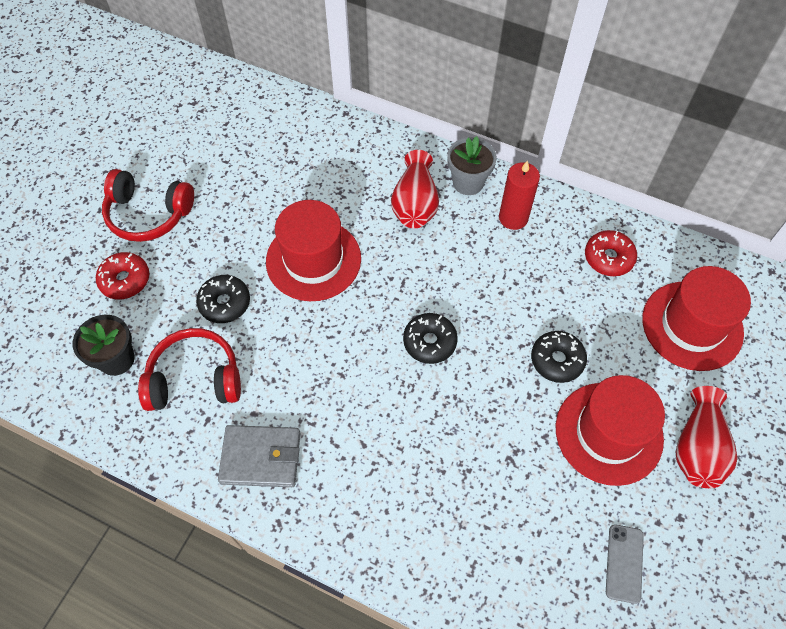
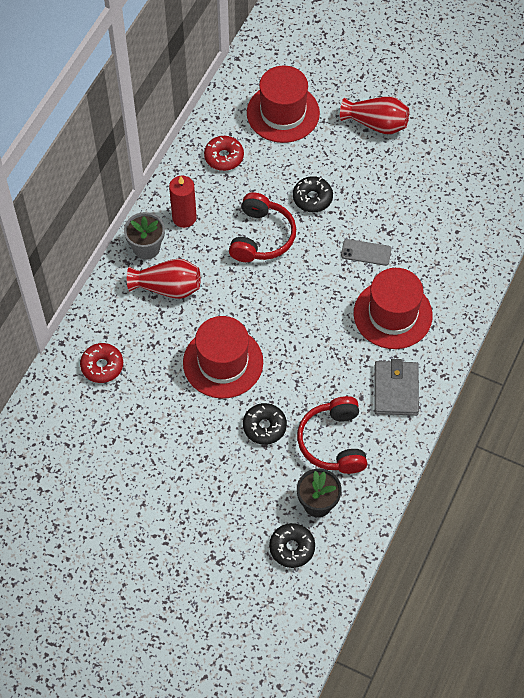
camera: 90 degrees left, 0 degrees up
(125, 280) = (241, 508): red donut -> red donut (102, 366)
(148, 214) = (171, 499): red headphones -> red headphones (261, 237)
(429, 342) = (298, 279): black donut -> black donut (292, 548)
(608, 433) = (367, 172): red hat -> red hat (392, 314)
(624, 563) = (455, 174): grey phone -> grey phone (366, 252)

